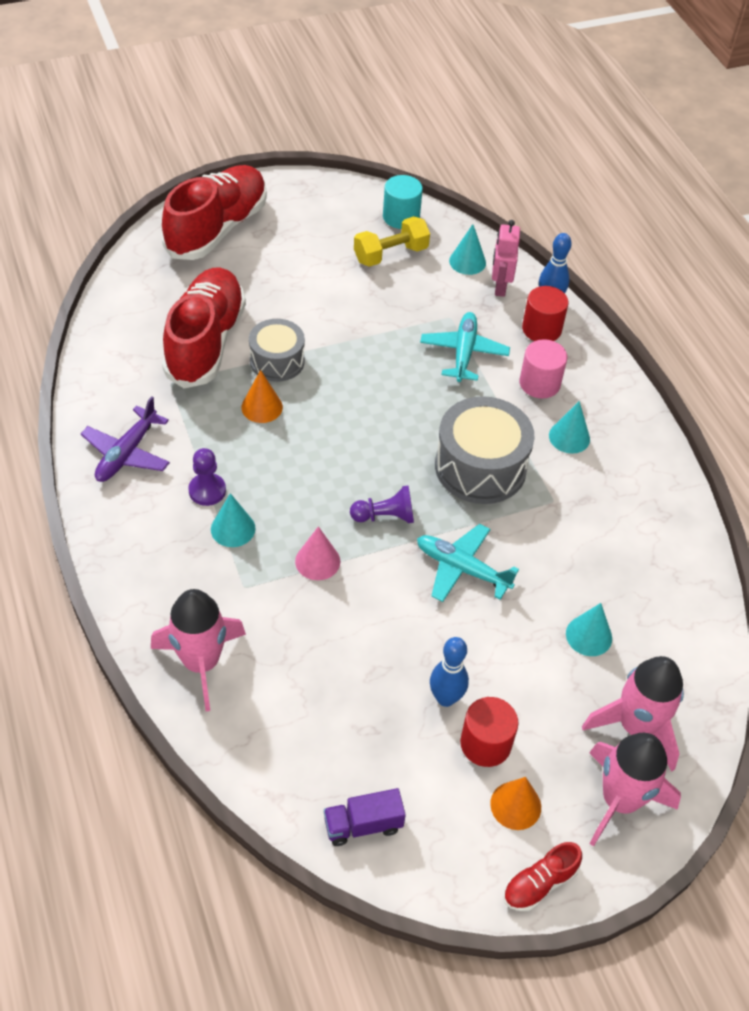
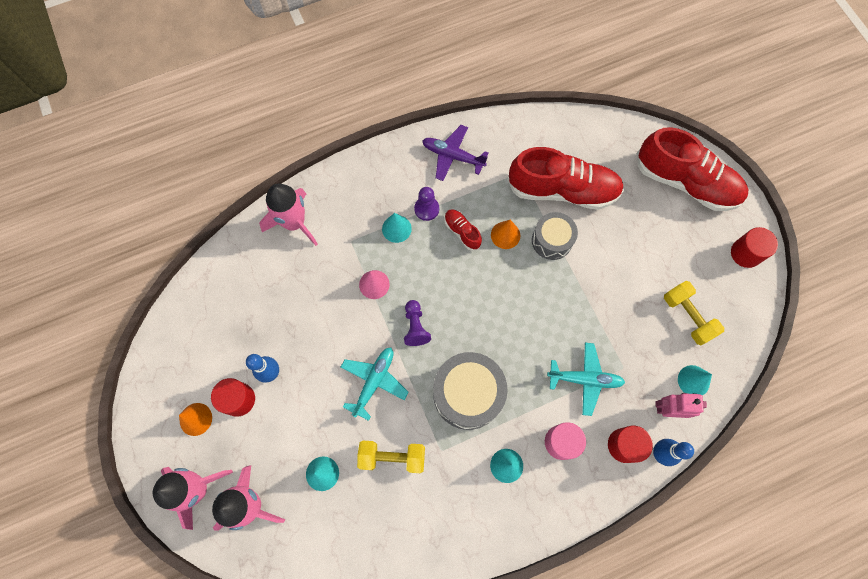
camera: 90 degrees right, 20 degrees up
(318, 196) = (745, 253): none -> red cylinder
(363, 825) = (186, 326): purple truck -> none
(401, 217) = (737, 322): turquoise cylinder -> none
(539, 883) = (144, 433): red shoe -> red shoe (462, 232)
(564, 553) = (392, 457): none -> yellow dumbbell

